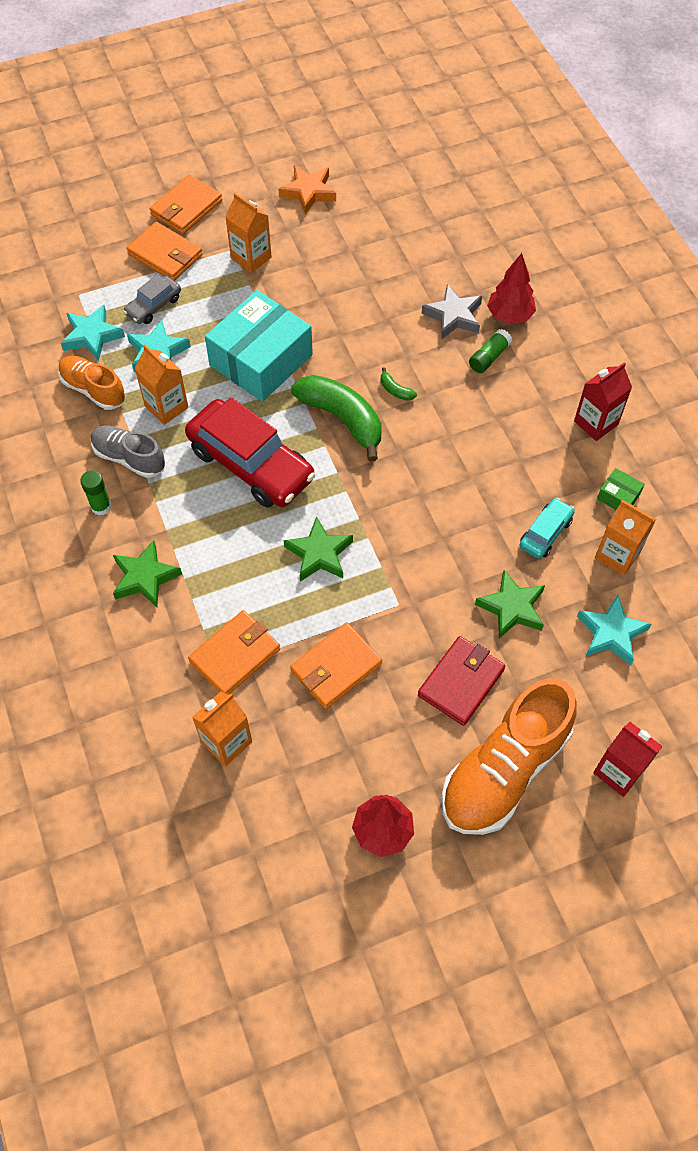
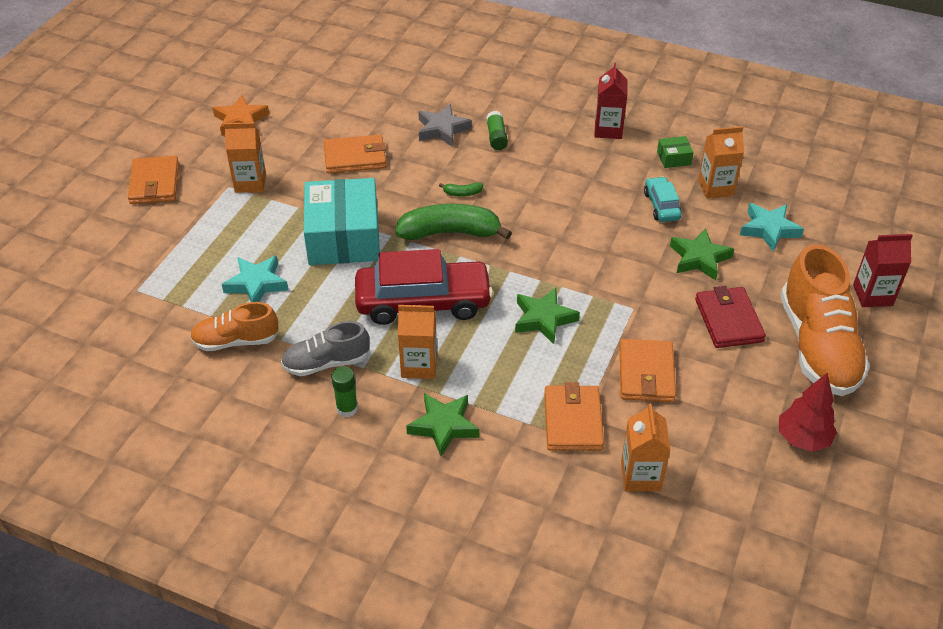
camera: 45 degrees left, 15 degrees down
(92, 336) = (186, 308): turquoise star -> none
(153, 306) = (212, 258): grey car -> none
(165, 254) = (177, 221): orange wallet -> orange wallet (355, 157)
(166, 407) = (311, 312): orange carton -> orange carton (419, 365)
(509, 316) = (478, 107): red tree -> none

